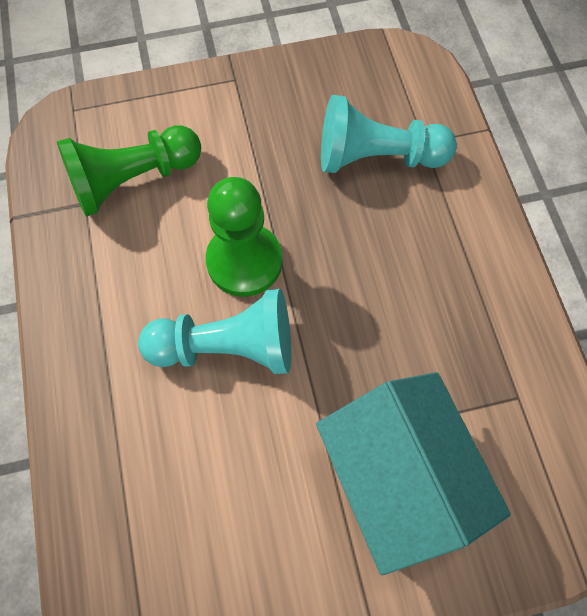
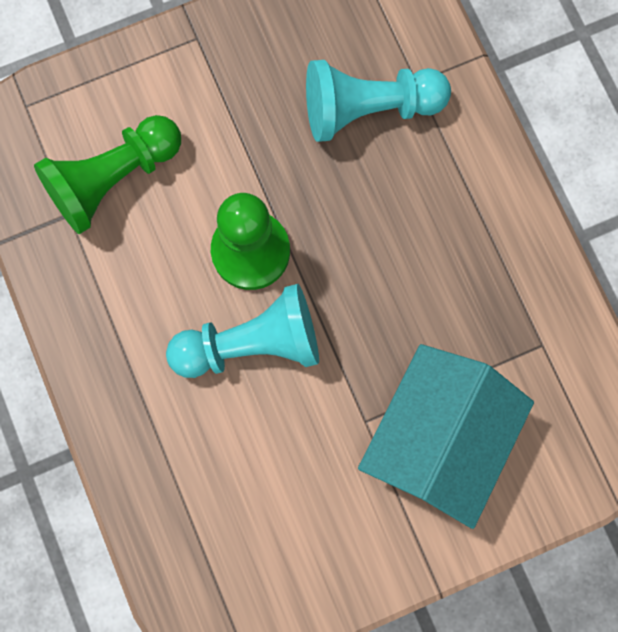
camera: 10 degrees left, 10 degrees up
(398, 474) = (437, 438): turquoise house -> turquoise house turned 60 degrees clockwise

